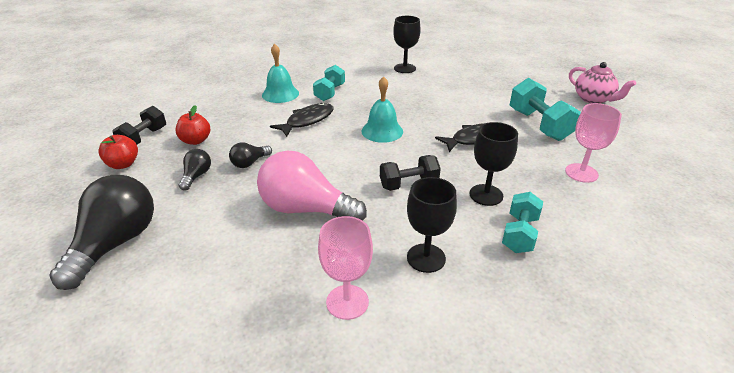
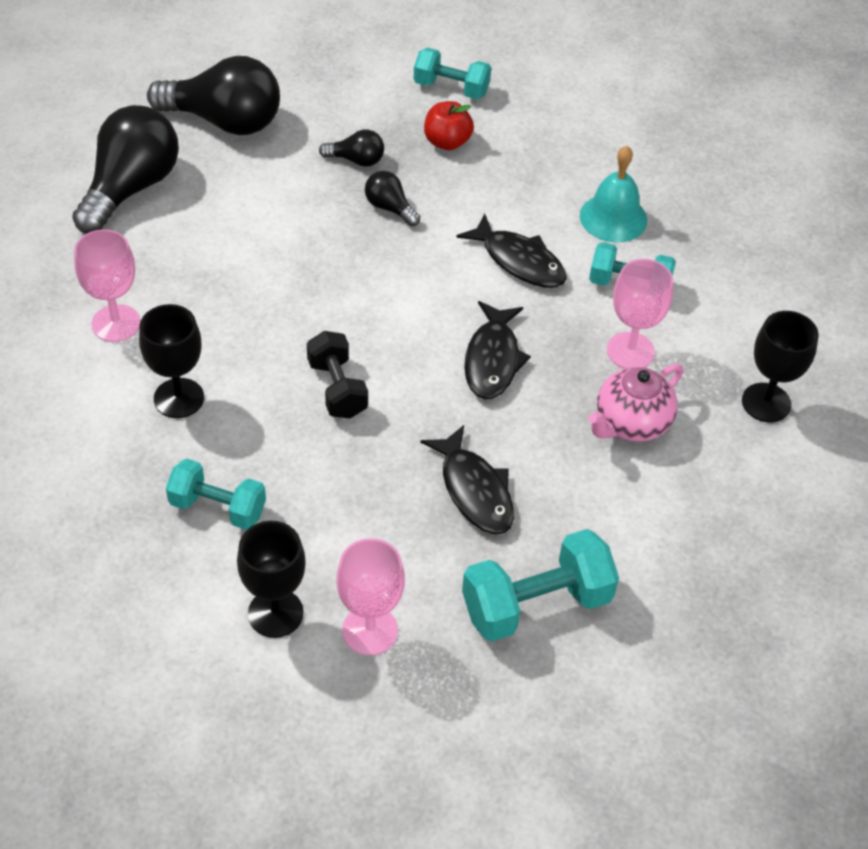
camera: 85 degrees right, 15 degrees up
(123, 164) = (383, 86): red apple -> none
(144, 138) = (451, 88): black dumbbell -> turquoise dumbbell
(176, 303) = (131, 188): none -> black light bulb
(306, 209) = (281, 277): pink light bulb -> none
(375, 95) = (630, 351): none -> pink goblet
(382, 131) = (492, 359): turquoise bell -> black fish
(486, 195) = (309, 482): black goblet -> black goblet (275, 613)
(593, 99) = (667, 743): pink teapot -> pink teapot (631, 423)

